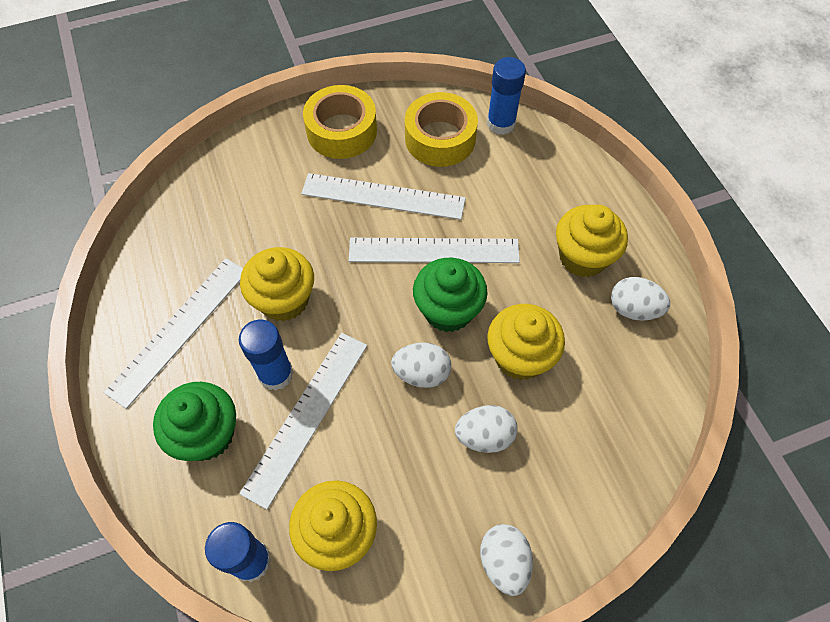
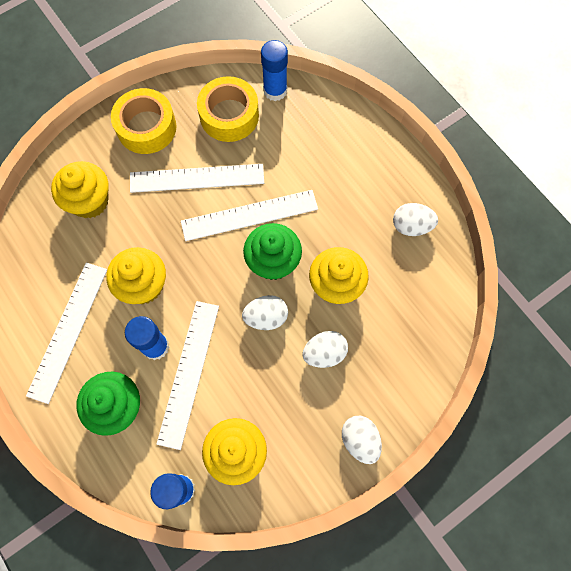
camera: 15 degrees left, 10 degrees up
(582, 257) = (365, 192): yellow cupcake -> yellow cupcake (90, 201)

